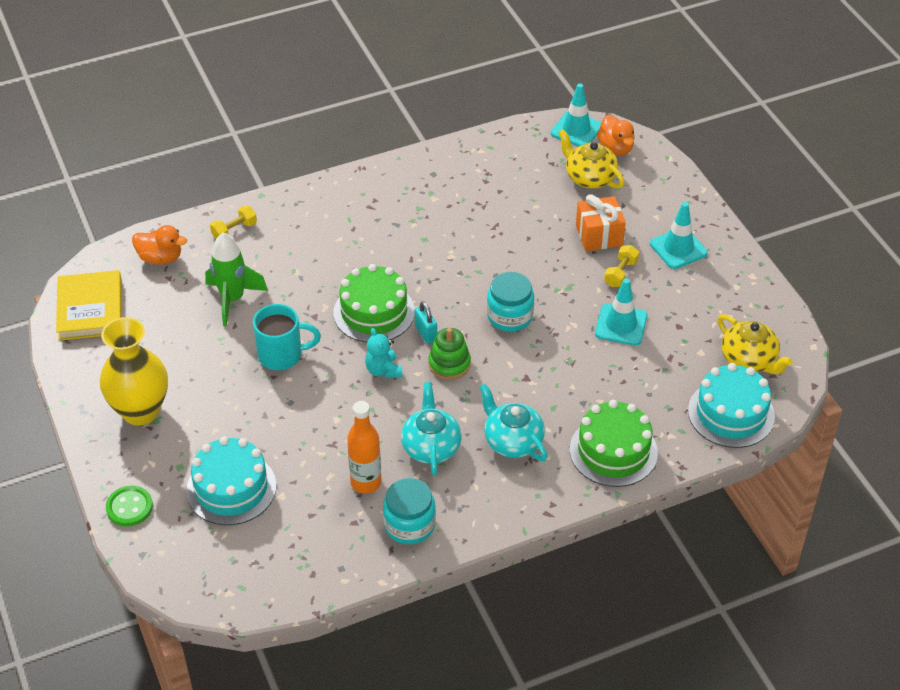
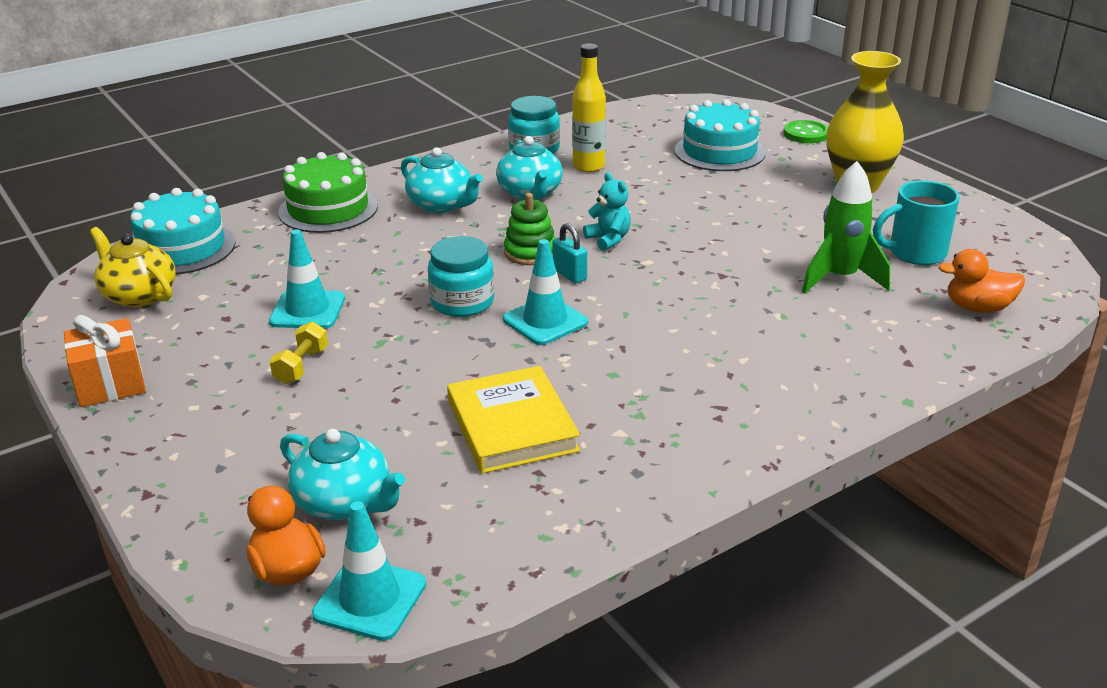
camera: 170 degrees right, 15 degrees down
(90, 309) = (1008, 251): yellow book -> yellow book (512, 426)
(234, 230) = (906, 350): yellow dumbbell -> none
(282, 355) = (737, 239): turquoise mug -> turquoise mug (915, 253)
(366, 482) = (588, 166): orange bottle -> yellow bottle
(374, 312) = (647, 286): green cake -> none
(589, 177) = (345, 502): yellow teapot -> turquoise teapot
(599, 235) = (332, 411): orange gift -> orange gift (110, 383)
(678, 248) = (202, 409): turquoise traffic cone -> turquoise traffic cone (545, 321)

